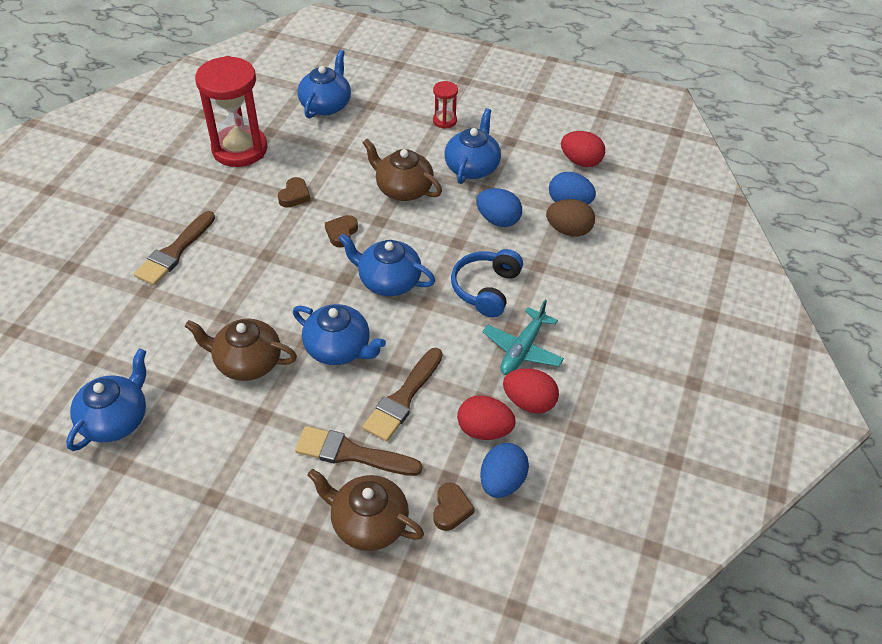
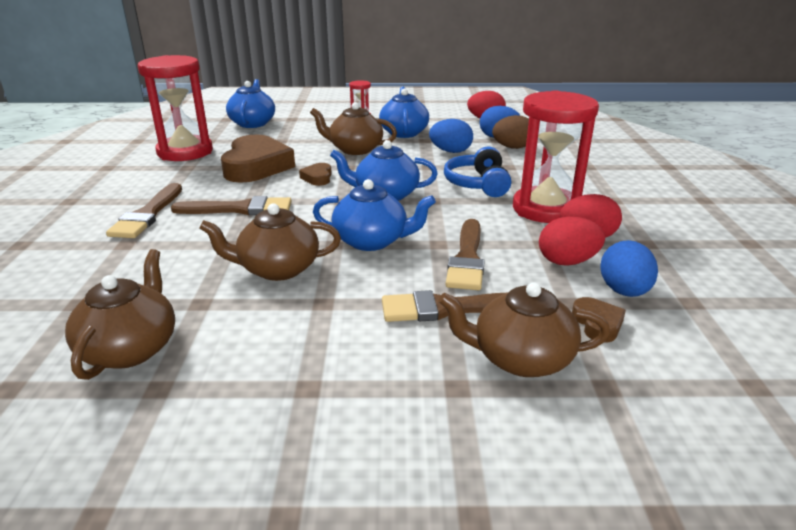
camera: 20 degrees left, 20 degrees down
(116, 419) = (131, 348): blue teapot -> brown teapot
(251, 266) = (239, 209): none -> brown brush
(294, 196) = (256, 166): brown heart -> brown heart, size x2.24
(522, 349) = (545, 209): turquoise plane -> red hourglass

